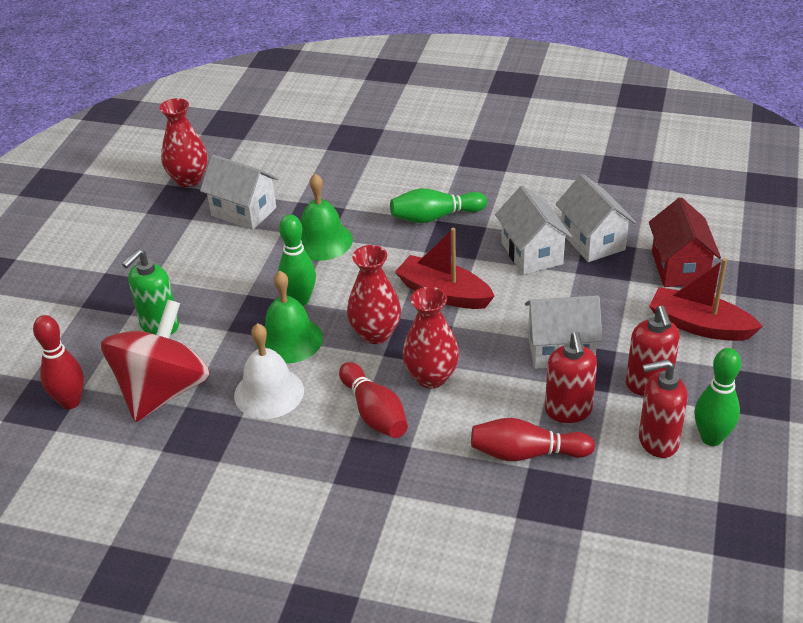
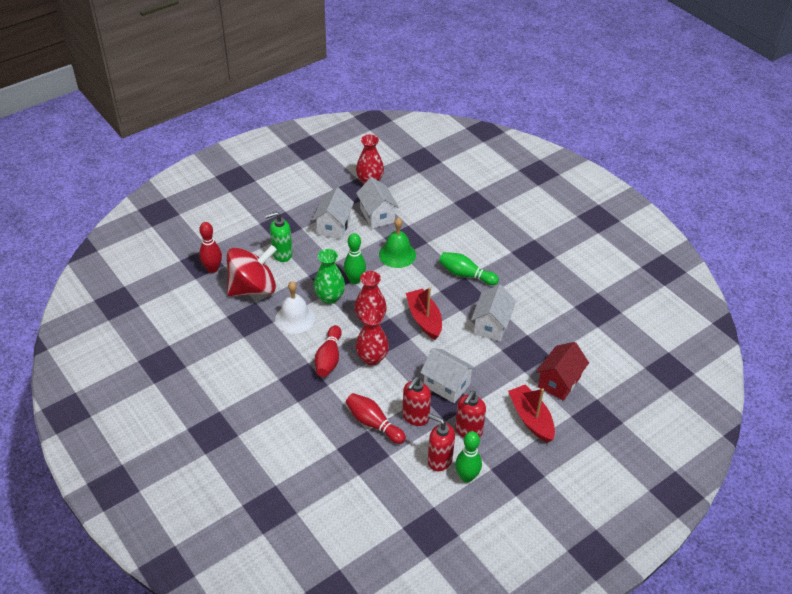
camera: 35 degrees right, 5 degrees up
(289, 339) = (329, 297): green bell -> green vase
(592, 241) = (531, 338): white house -> white house (333, 226)

